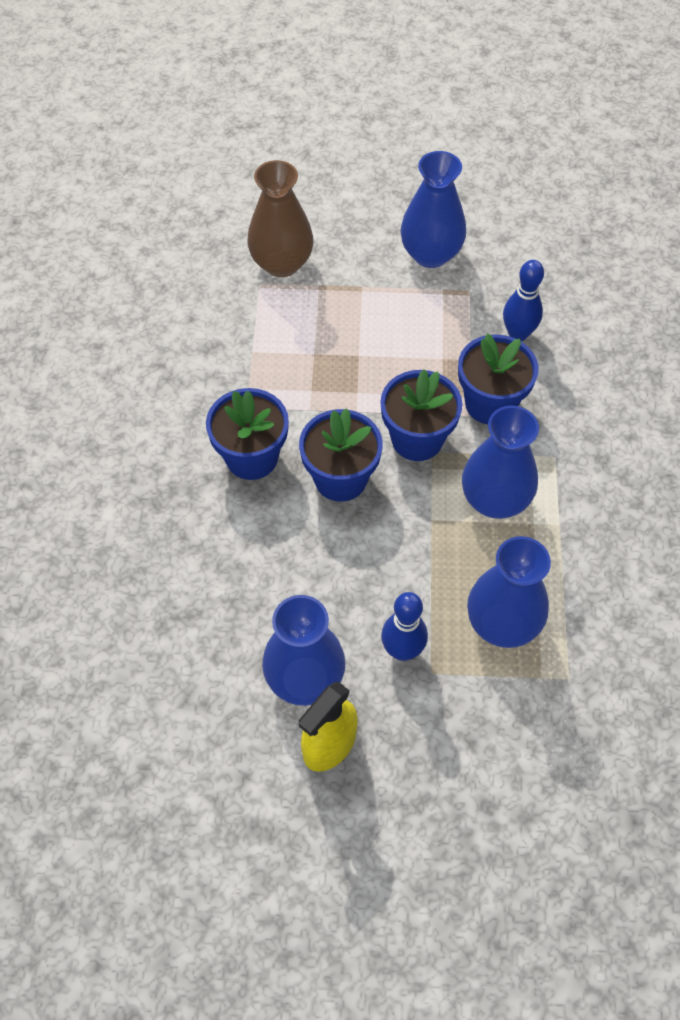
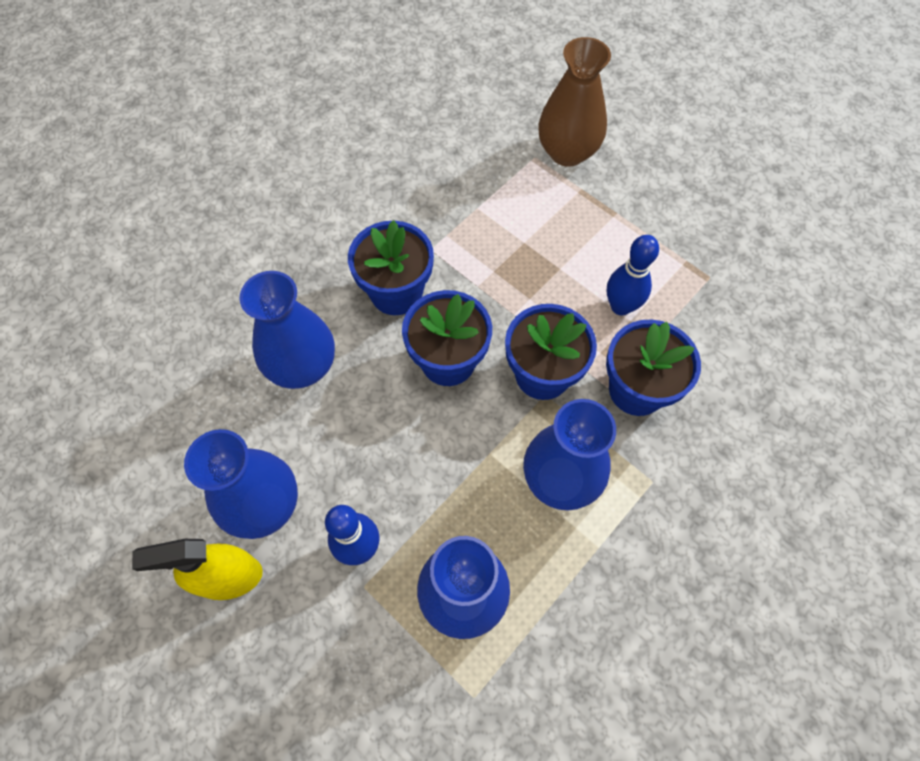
camera: 40 degrees right, 5 degrees up
(430, 254) = (703, 224): blue vase -> blue vase (303, 366)
(518, 334) = (720, 345): blue bowling pin -> blue bowling pin (620, 306)

